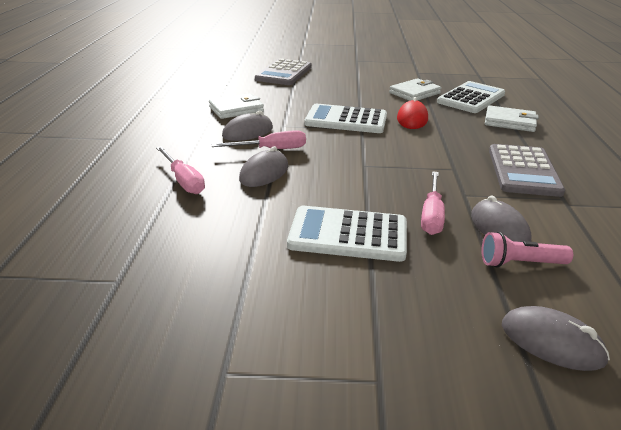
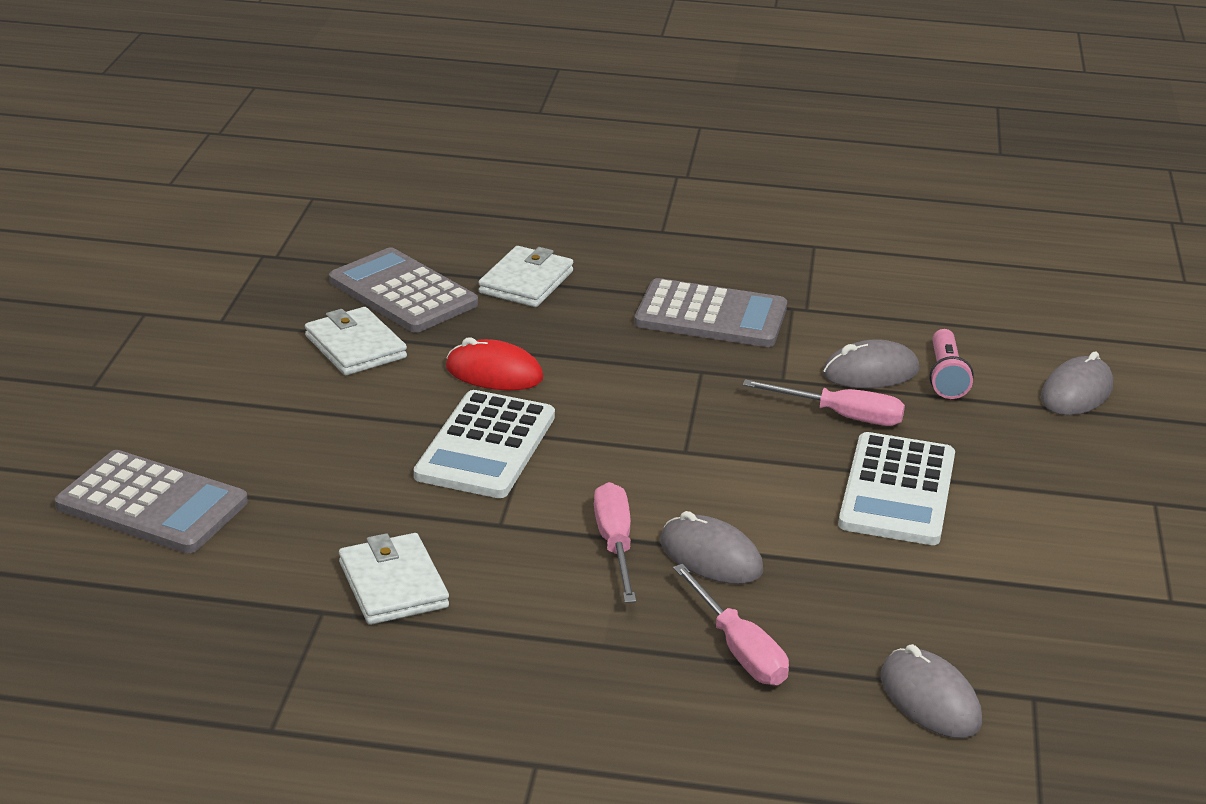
camera: 85 degrees left, 0 degrees up
(183, 181) = (738, 649): pink screwdriver -> pink screwdriver turned 90 degrees clockwise
(248, 132) = (527, 571): grey mouse -> grey mouse (930, 699)
(471, 98) = (403, 292): white calculator -> grey calculator

